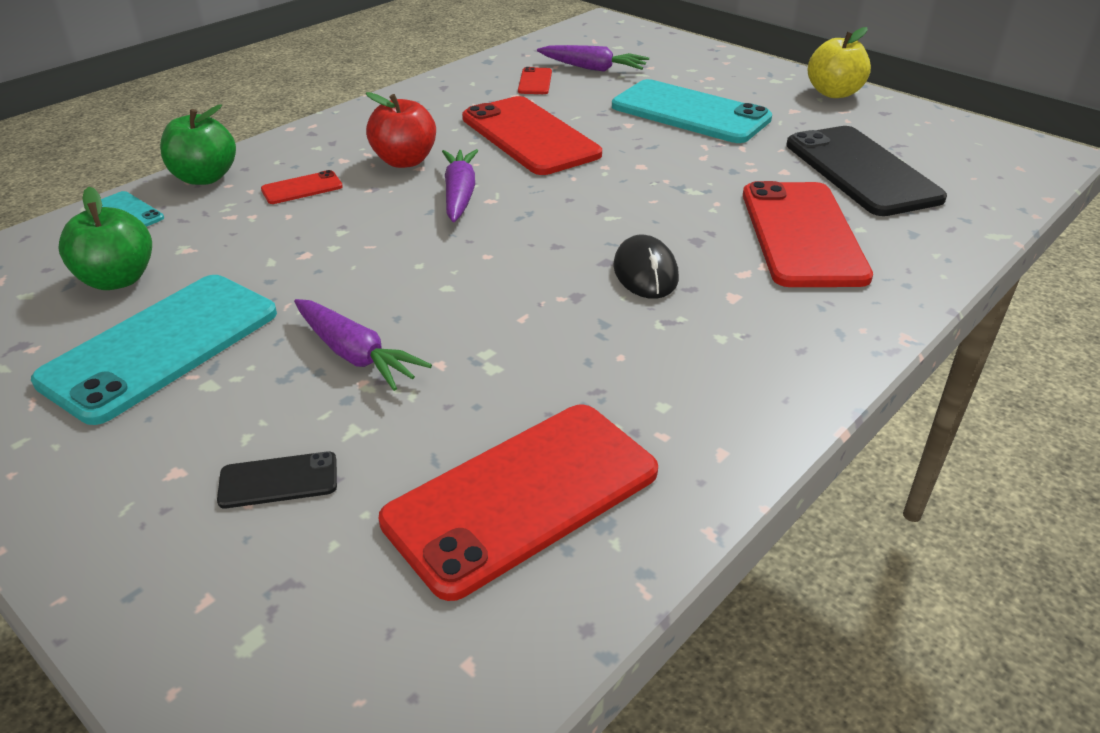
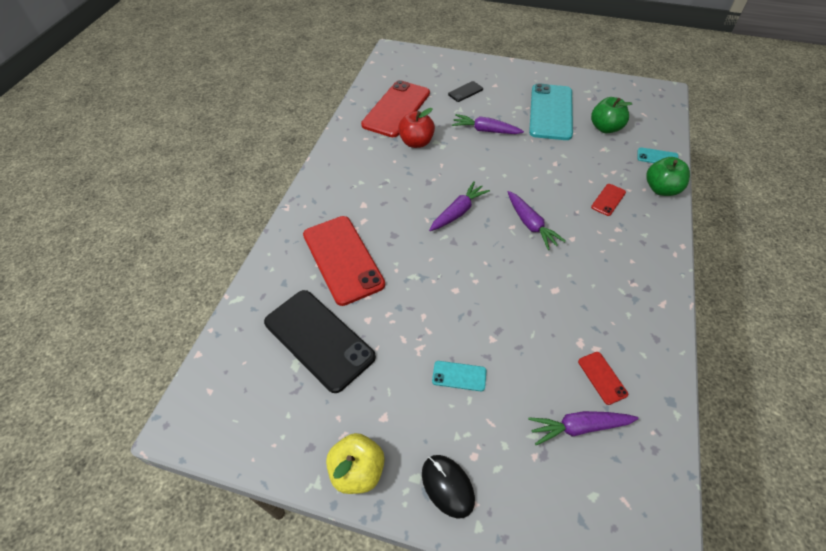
camera: 155 degrees right, 15 degrees up
(404, 161) = (586, 240): red apple -> red apple (416, 142)
(530, 136) = (542, 295): red phone -> none
(560, 238) = (458, 212): none -> purple carrot
(645, 272) = (407, 205): black mouse -> black mouse (447, 486)
(690, 113) = (459, 376): turquoise phone -> turquoise phone, size x0.43

